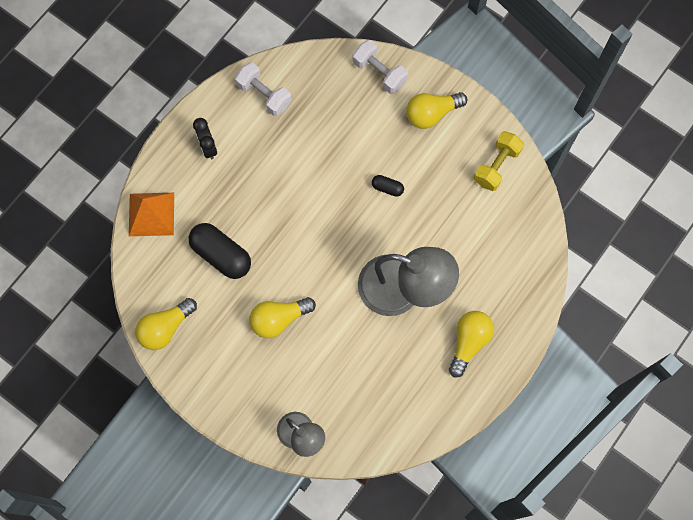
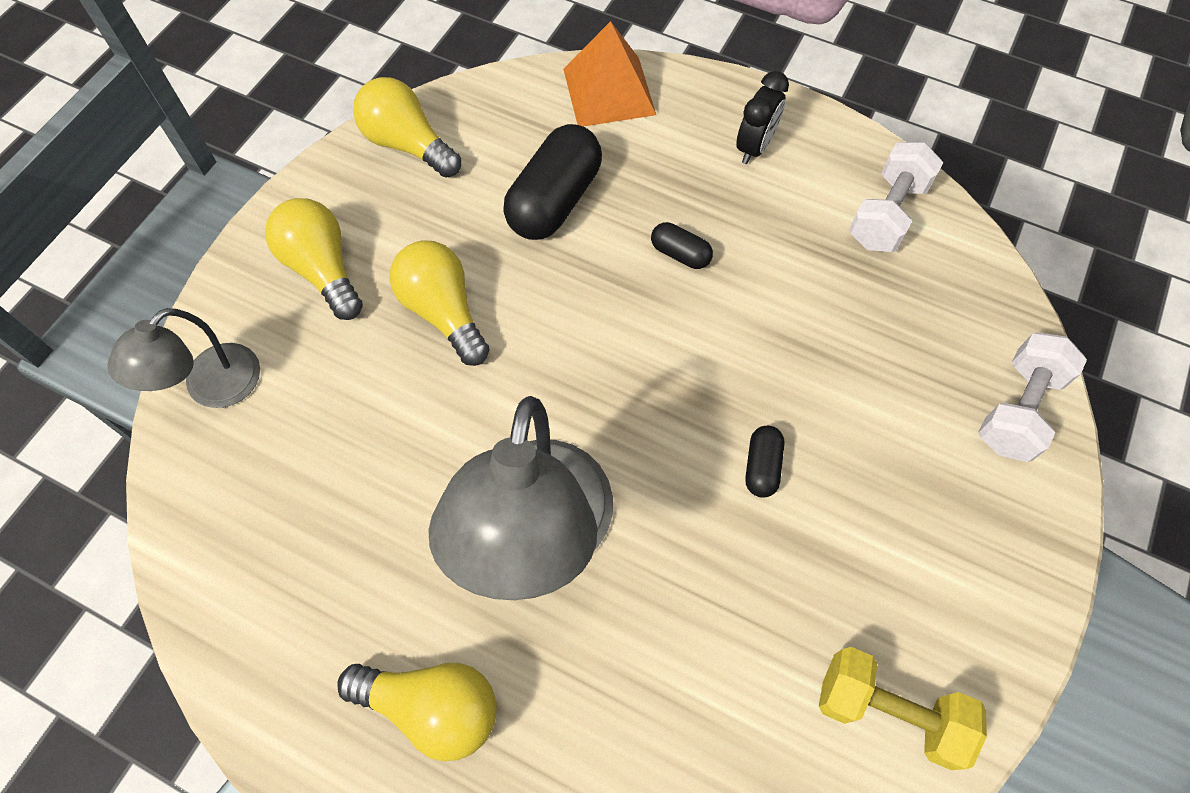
camera: 80 degrees right, 10 degrees down
(208, 147) = (754, 147): black clock -> black clock turned 150 degrees clockwise
(267, 199) = (680, 254): none -> black capsule
(432, 114) = (965, 534): yellow light bulb -> yellow light bulb (323, 269)

